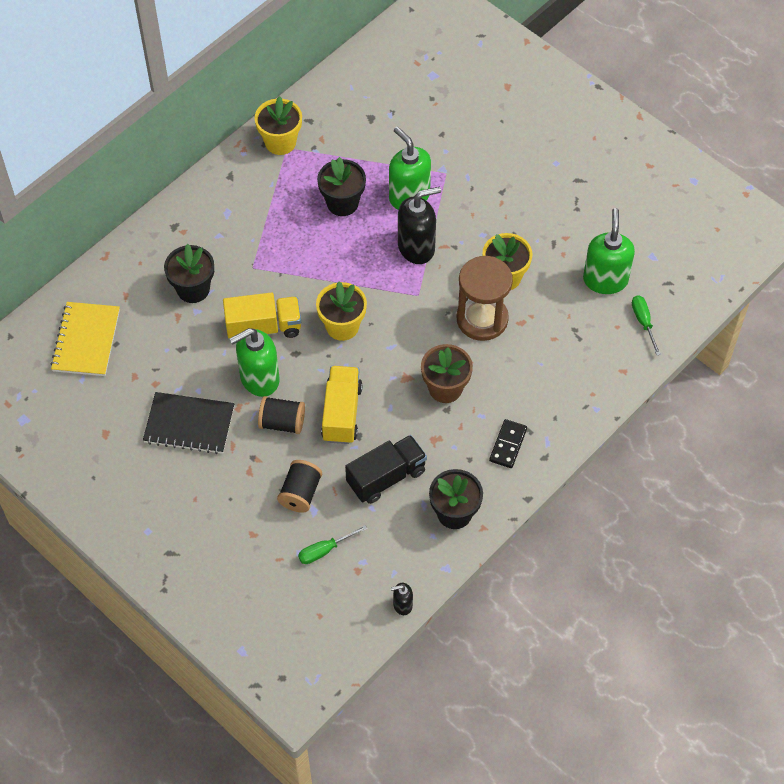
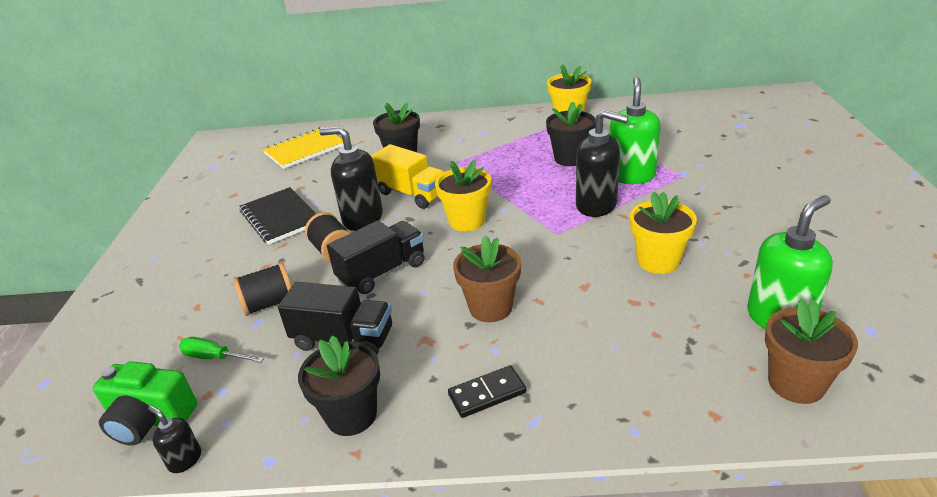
camera: 50 degrees right, 25 degrees down
(259, 379) = (362, 218): green soap dispenser -> black soap dispenser
(341, 413) = (382, 272): yellow truck -> black truck
(348, 608) = (150, 419): none -> green camera
(482, 319) = (595, 278): brown hourglass -> none
(643, 322) = (796, 383): green screwdriver -> brown flower pot

